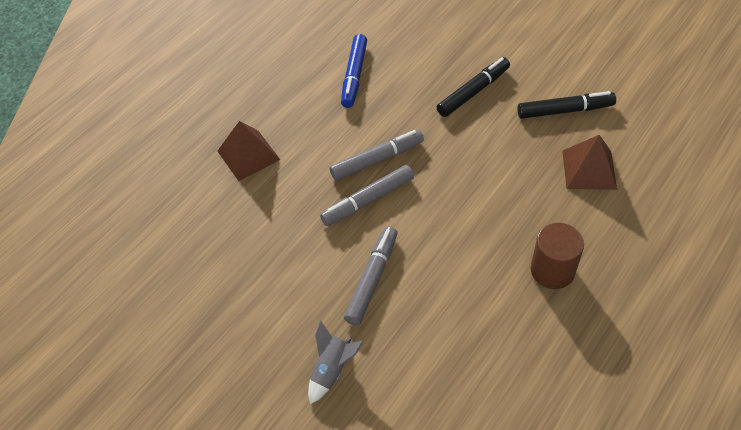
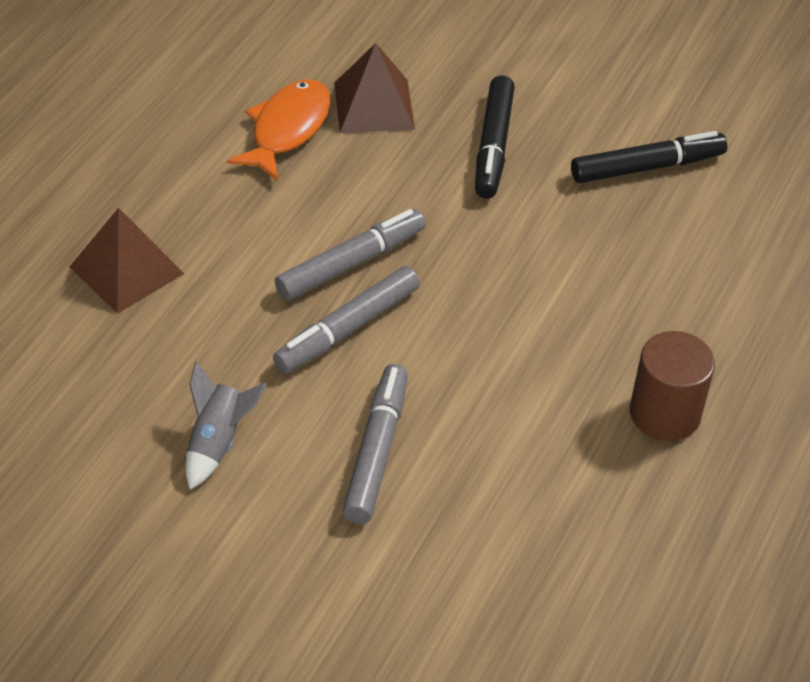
camera: 15 degrees left, 5 degrees down
(332, 369) = (335, 595): grey rocket -> grey rocket (217, 442)
(354, 75) = (287, 129): blue marker -> orange fish
(473, 92) = (493, 146): black marker -> black marker turned 150 degrees clockwise
(589, 169) = (699, 256): brown pyramid -> brown pyramid (374, 105)

